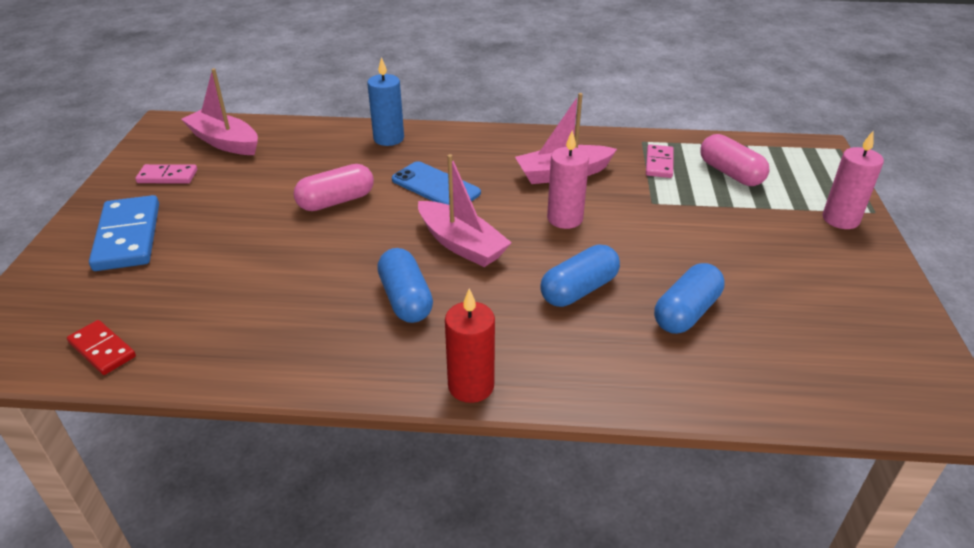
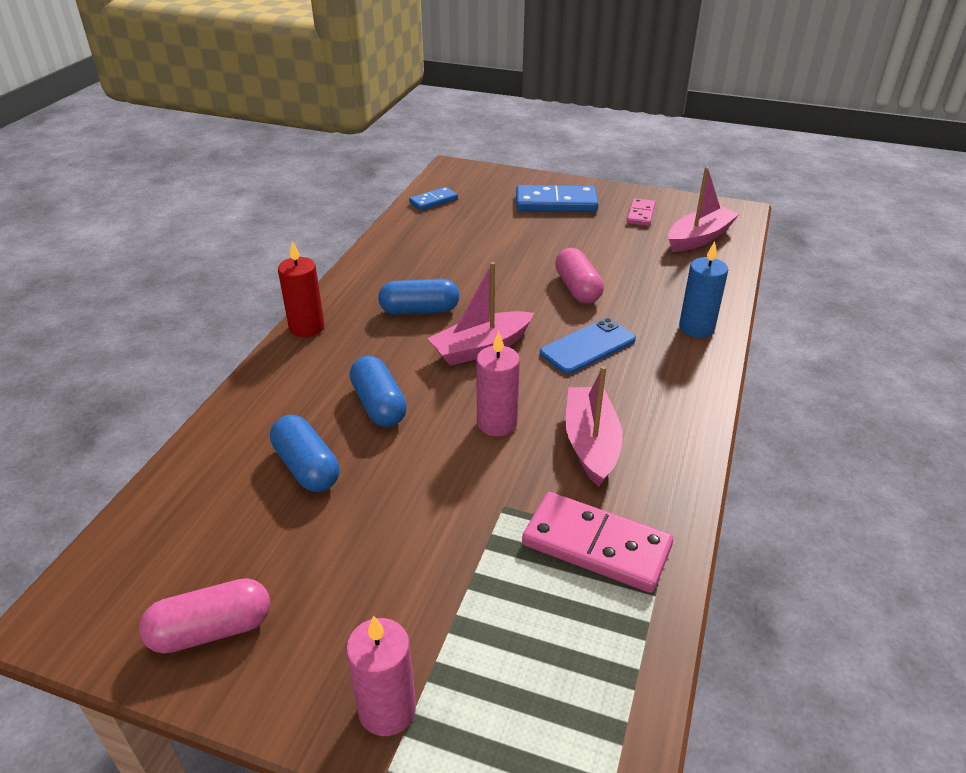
camera: 105 degrees right, 0 degrees up
(102, 350) = (433, 201): red domino -> blue domino
(659, 163) = (596, 546): pink domino -> pink domino, size x1.77
(730, 173) = (550, 622): pink capsule -> pink capsule (211, 630)

